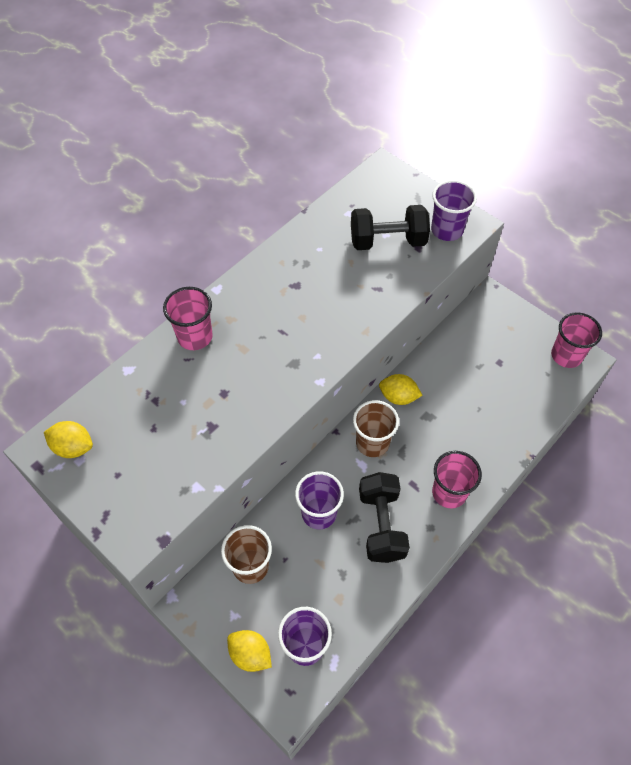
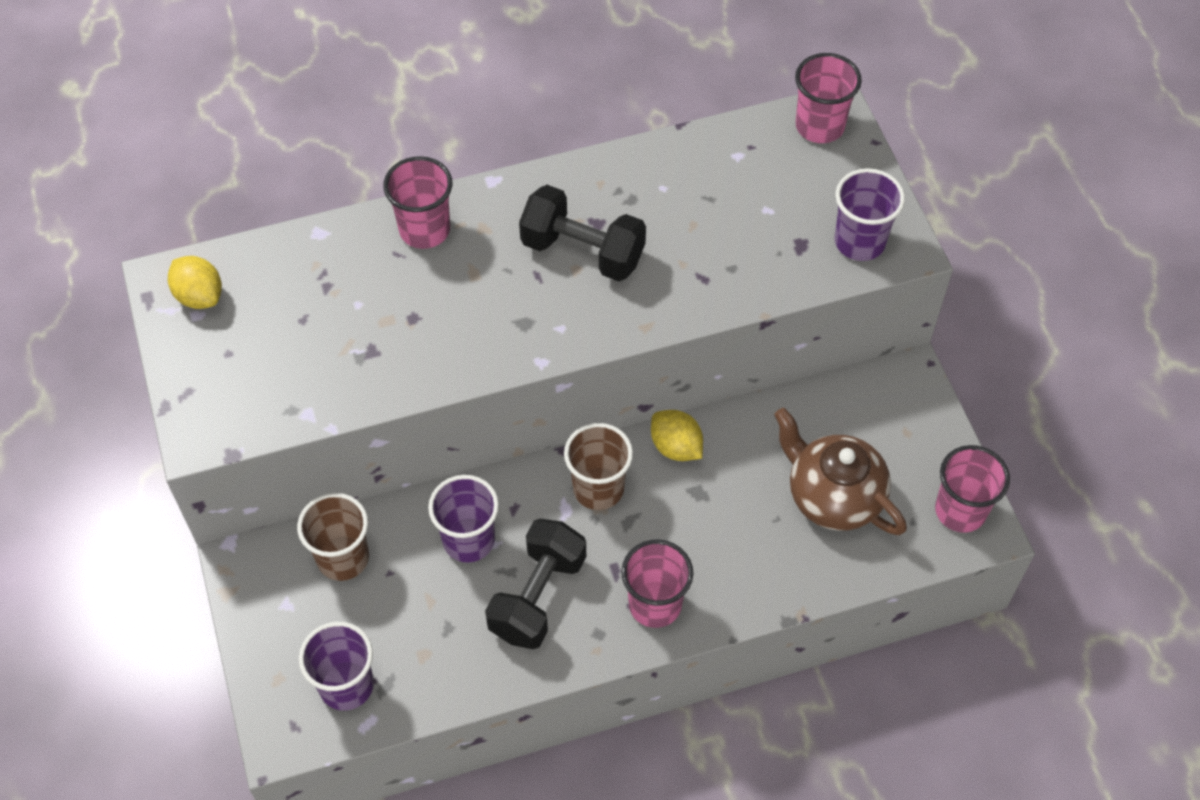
camera: 30 degrees right, 0 degrees up
(250, 654) = (276, 658): yellow lemon -> none
(380, 178) = (819, 126): none -> pink cup
(387, 241) = (764, 219): black dumbbell -> black dumbbell (583, 251)
(498, 381) = (833, 496): none -> brown teapot

